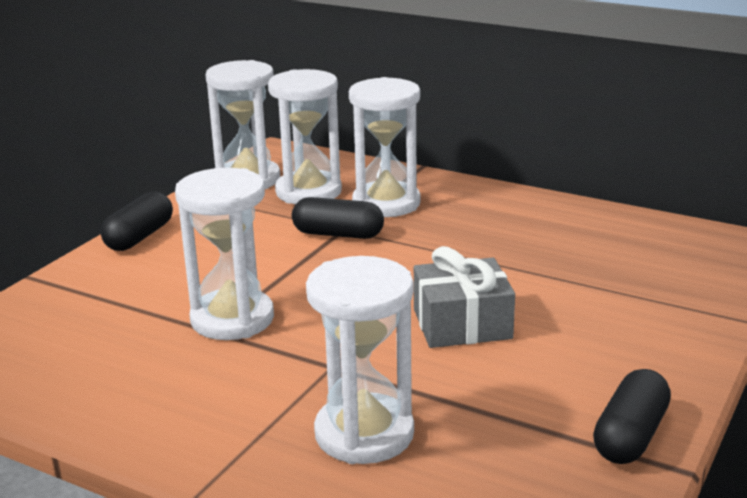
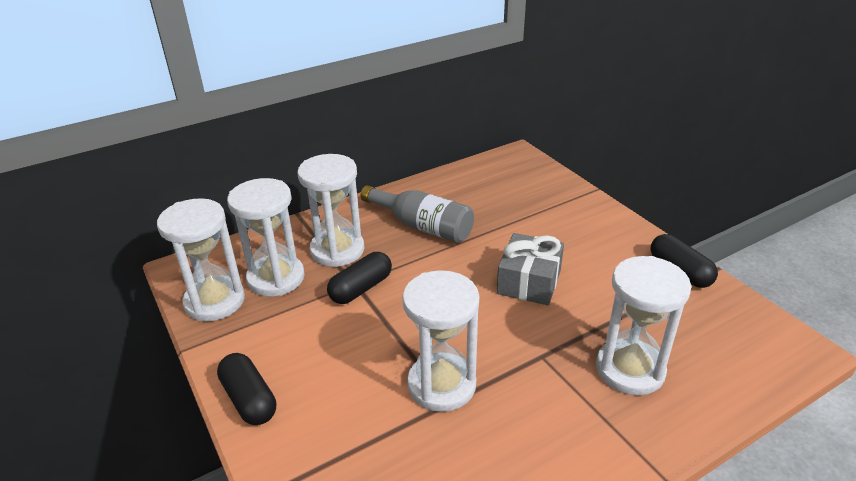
camera: 60 degrees left, 10 degrees up
(488, 232) = (422, 226): none -> grey bottle

